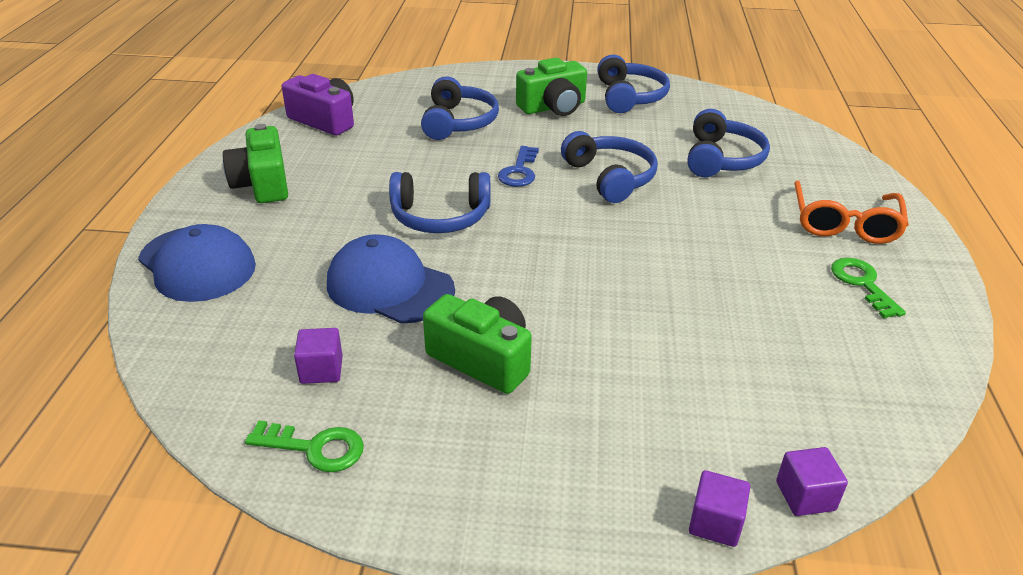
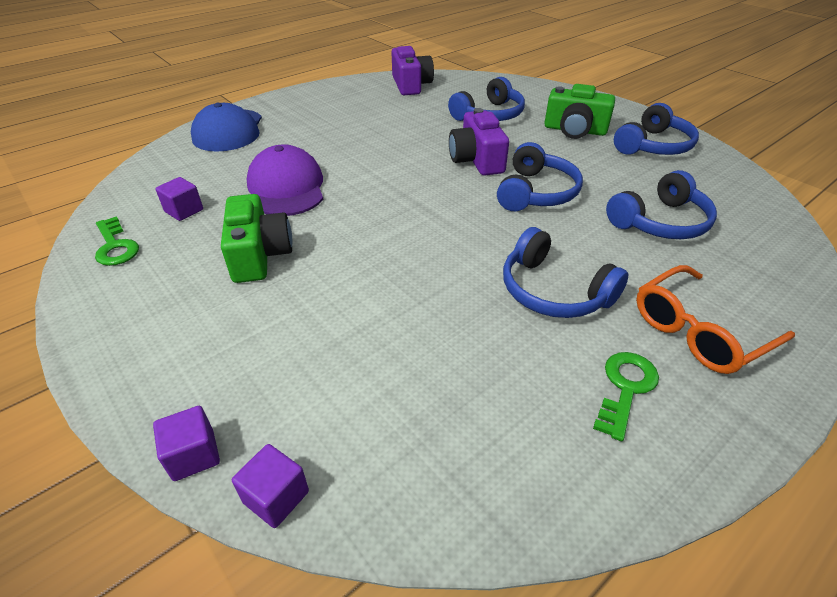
camera: 45 degrees right, 5 degrees up
(262, 184) = (322, 105): green camera -> none
(390, 286) = (286, 188): blue cap -> purple cap
(440, 217) = (380, 164): blue headphones -> blue headphones (553, 291)
(519, 171) = (476, 160): blue key -> purple camera

